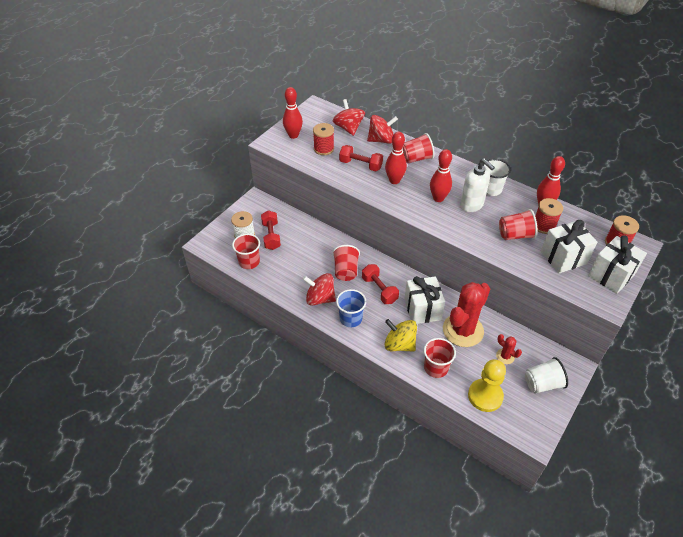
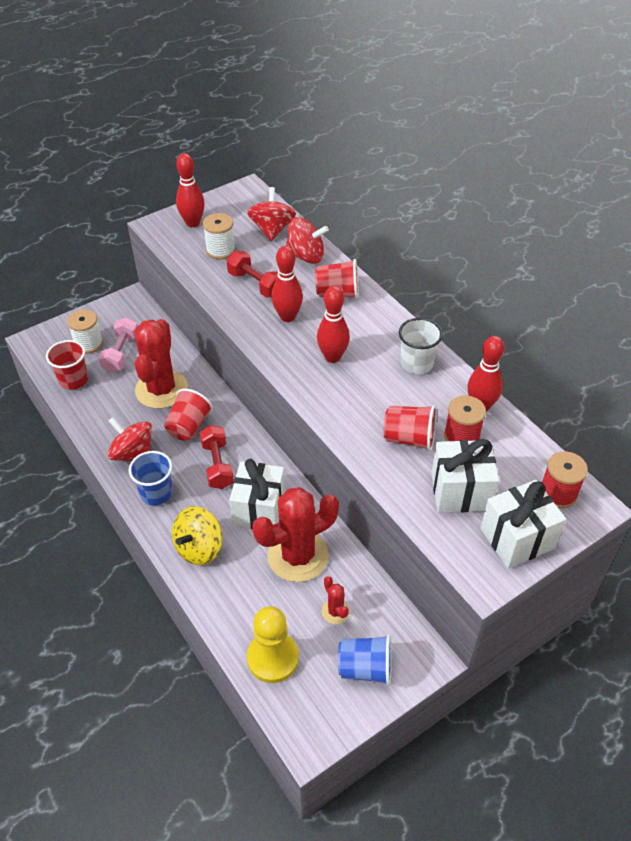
camera: 20 degrees right, 0 degrees up
(271, 236) = (121, 353): red dumbbell -> pink dumbbell
(313, 252) = (161, 389): none -> red cactus
(324, 149) = (221, 250): red spool -> white spool
(399, 344) = (199, 548): yellow spinning top -> yellow spinning top turned 105 degrees counterclockwise
(436, 368) = (228, 596): red cup -> none
(472, 205) = (374, 379): white soap dispenser -> none
(542, 383) = (365, 668): white cup -> blue cup

